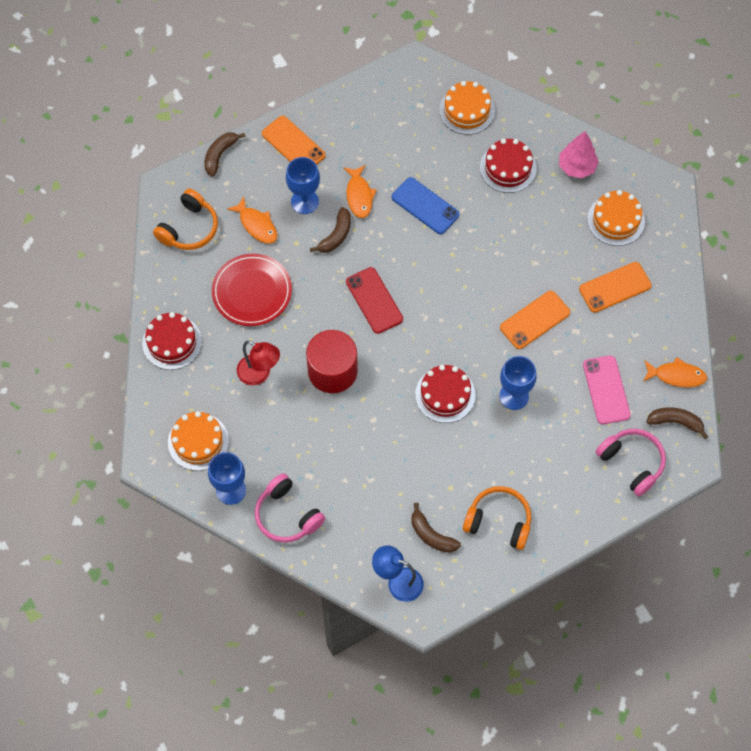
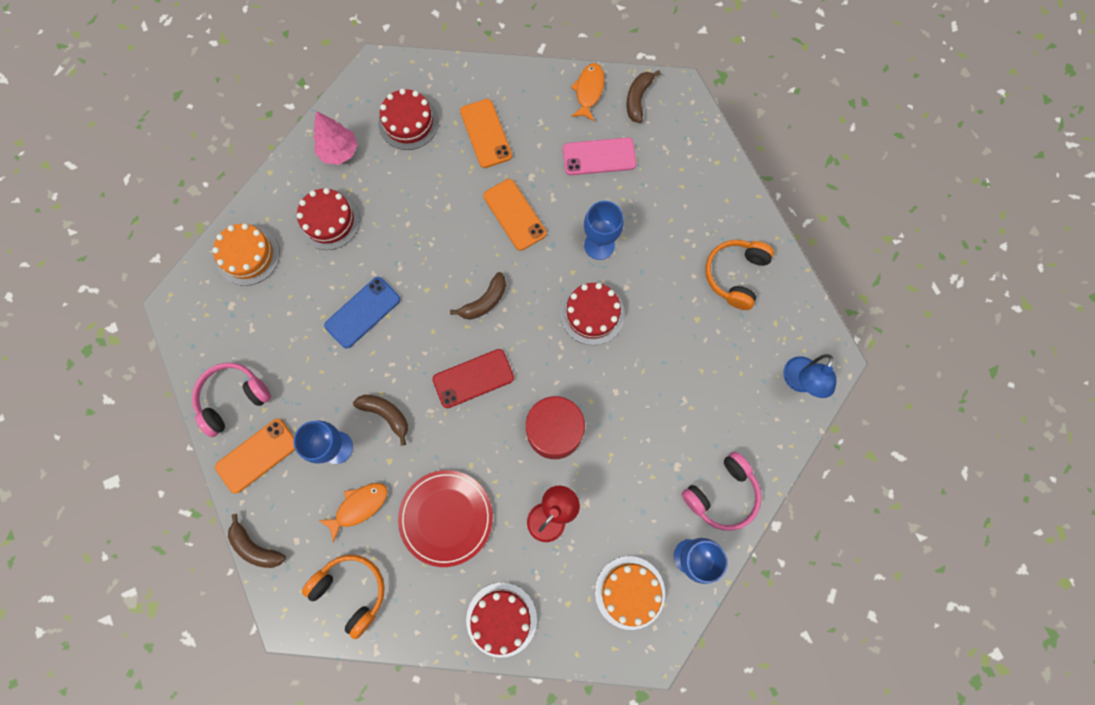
camera: 85 degrees left, 10 degrees up
(359, 195) = (338, 384): orange fish -> none
(431, 535) = (748, 343): brown banana -> brown banana (484, 301)
(616, 220) = (408, 122): orange cake -> red cake
(632, 462) = (678, 144): pink headphones -> pink headphones (233, 398)

